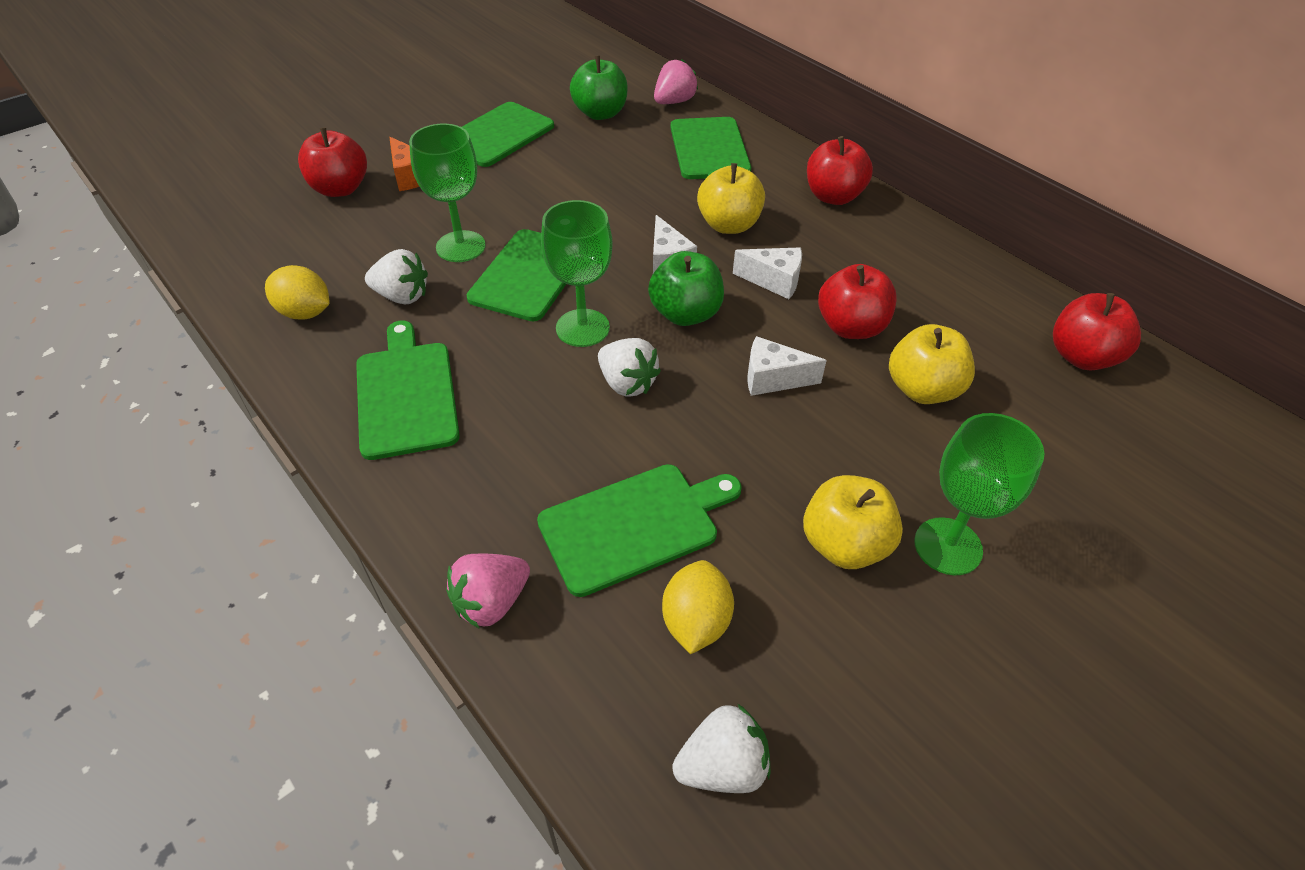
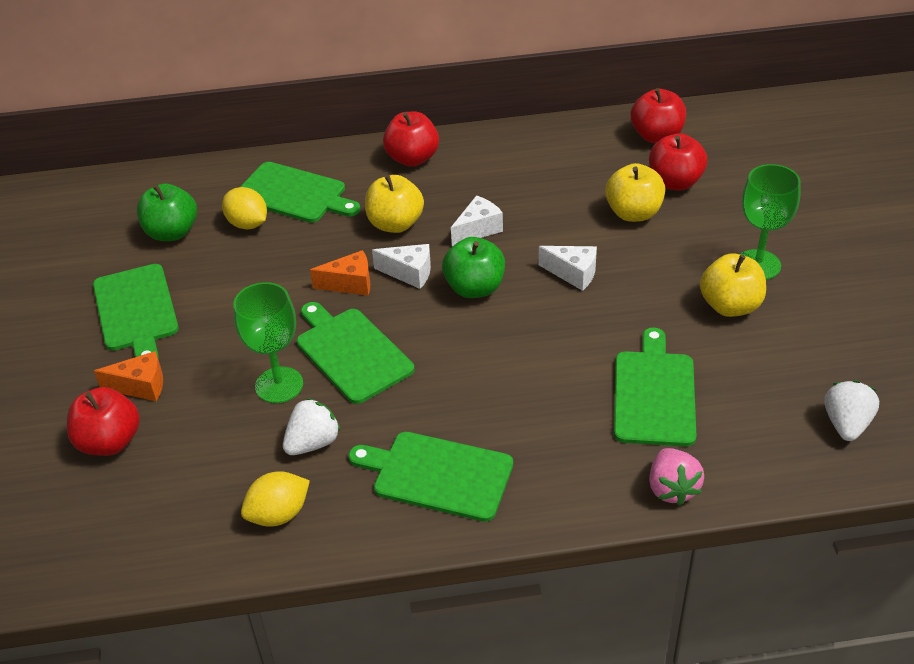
camera: 55 degrees left, 5 degrees down
(582, 328) = (444, 348): green goblet -> none
(621, 232) = (350, 284): none -> orange cheese
(627, 383) = (522, 347): white strawberry -> none
(674, 102) = (202, 184): pink strawberry -> none
(696, 622) = (746, 395): yellow lemon -> yellow lemon (248, 224)
(773, 379) = (573, 274): white cheese -> white cheese turned 105 degrees counterclockwise
(851, 327) = (554, 216): red apple -> red apple (675, 182)

